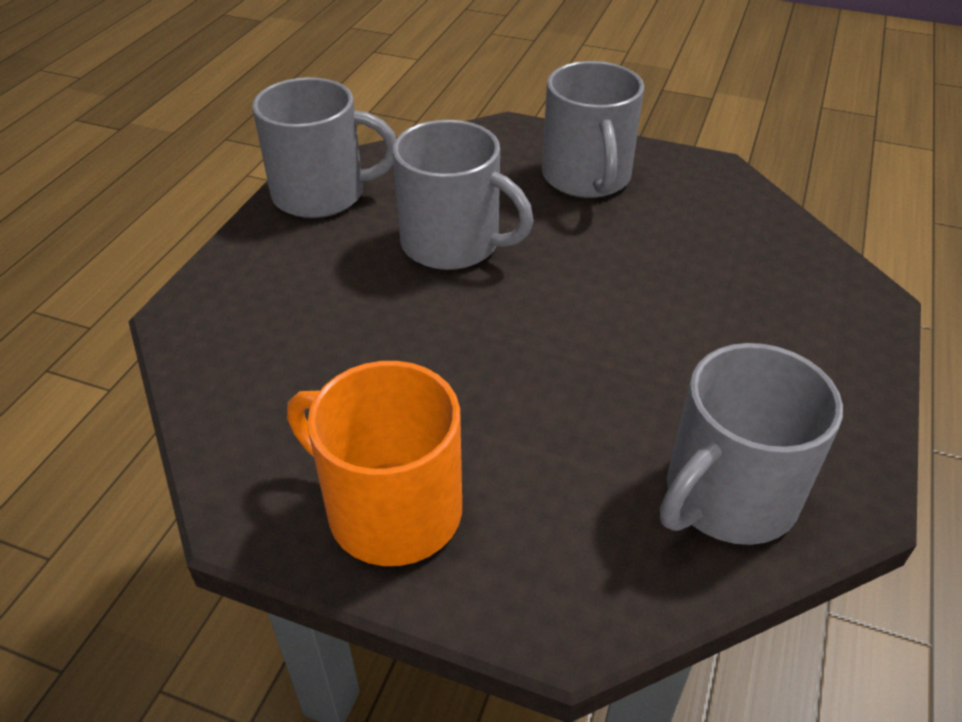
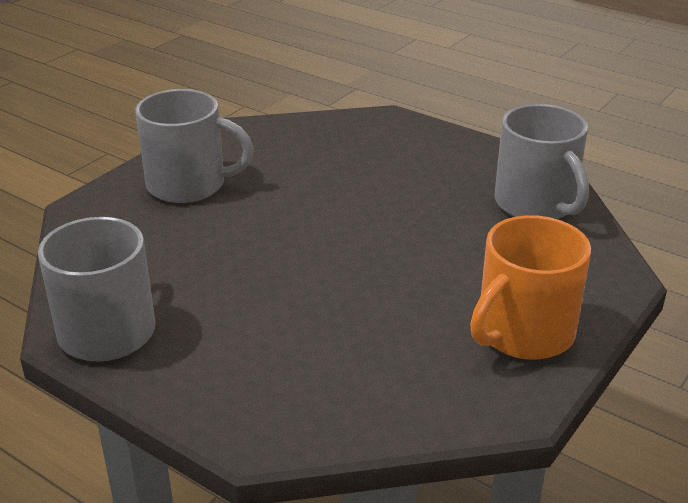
camera: 75 degrees left, 10 degrees down
(453, 244) = (238, 263): grey mug -> none

